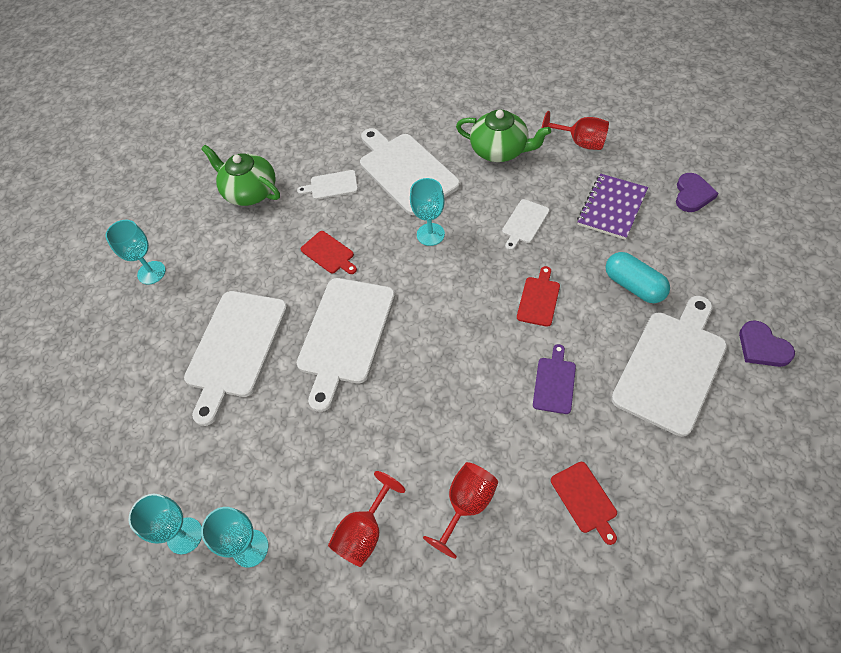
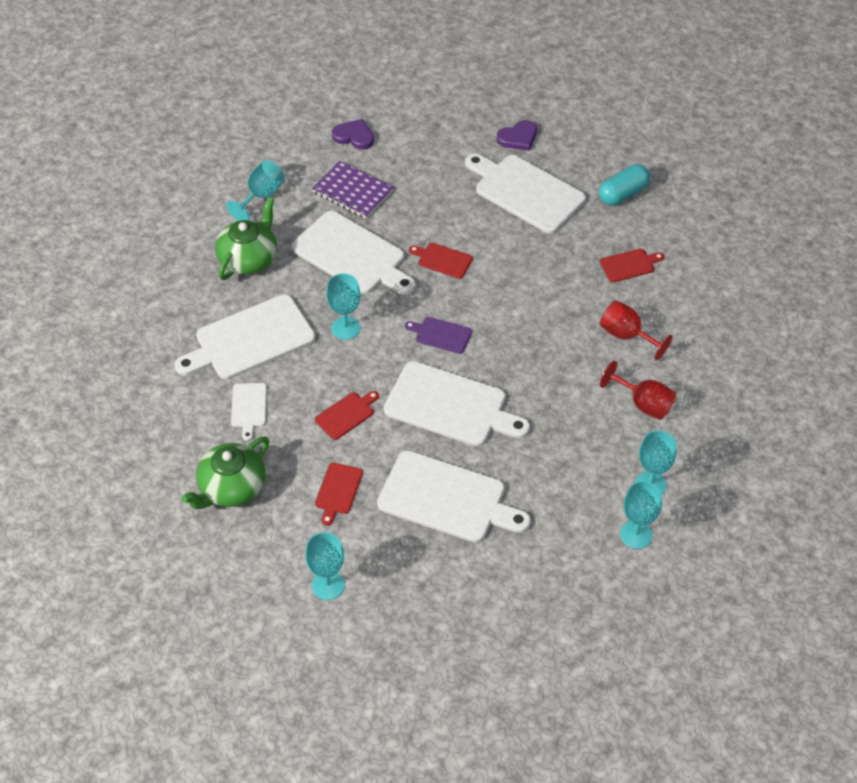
camera: 90 degrees left, 5 degrees down
(245, 262) = (338, 491): none -> red cutting board
(524, 223) = (352, 255): white cutting board -> white cutting board, size x2.10
(554, 382) = (528, 264): purple cutting board -> purple cutting board (441, 335)
(580, 142) = (261, 196): red goblet -> turquoise goblet
(634, 286) = (443, 196): turquoise capsule -> turquoise capsule (622, 194)

